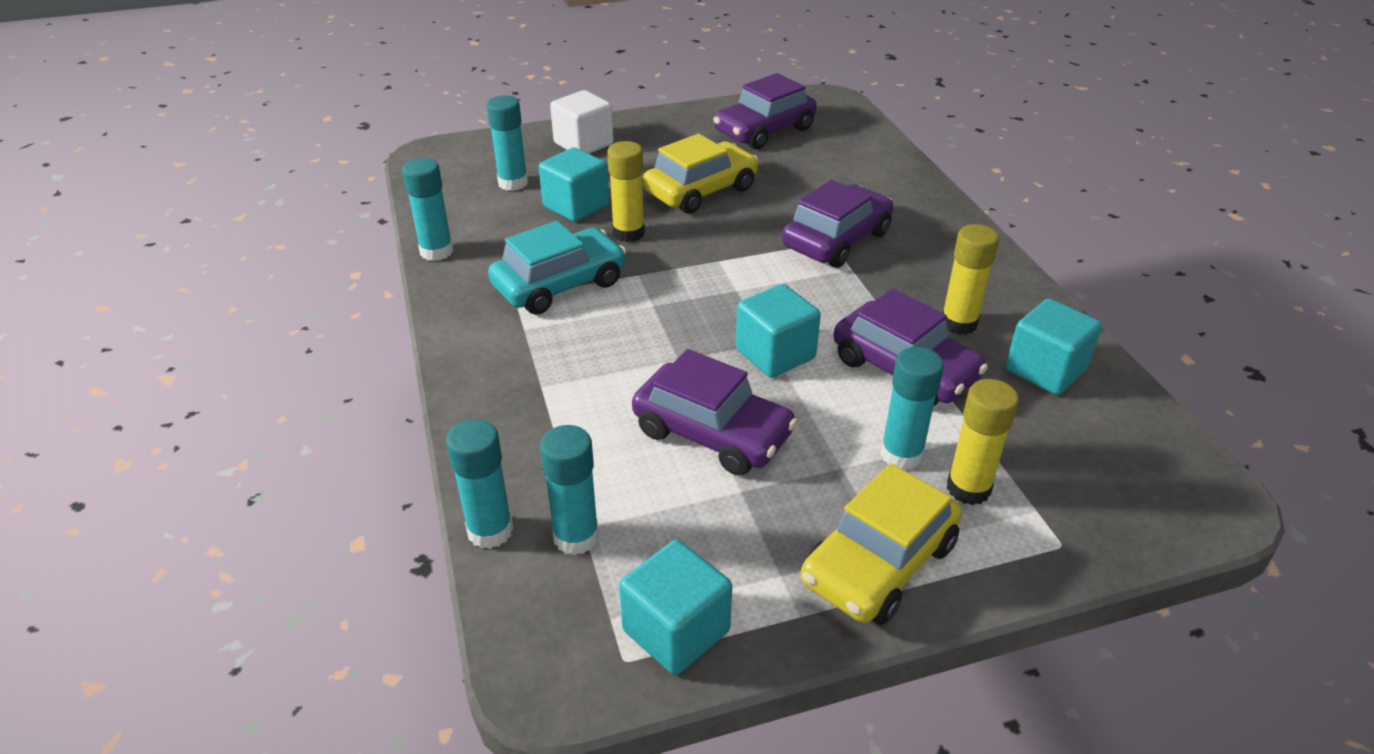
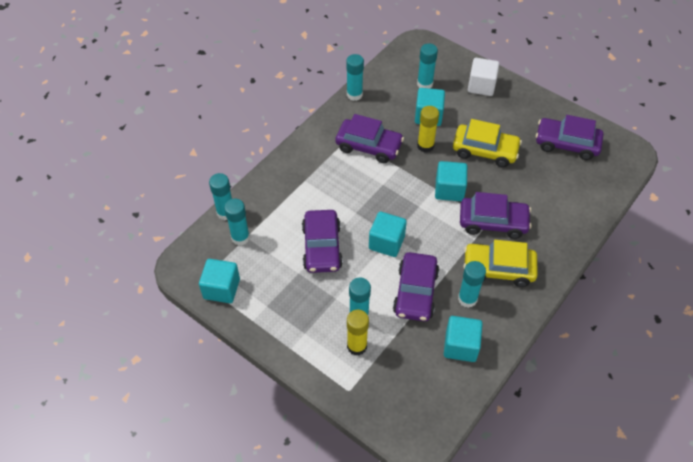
camera: 55 degrees right, 15 degrees up
(559, 284) = (369, 146): turquoise car -> purple car
(736, 249) = (449, 190): none -> turquoise cube
(879, 563) = (294, 333): yellow car -> yellow car (498, 269)
(958, 323) = (467, 299): yellow glue stick -> turquoise glue stick

